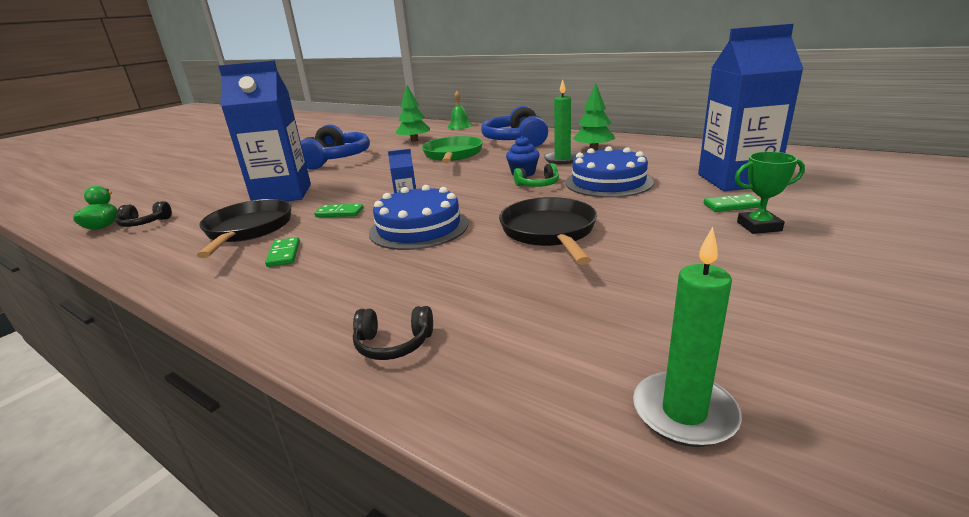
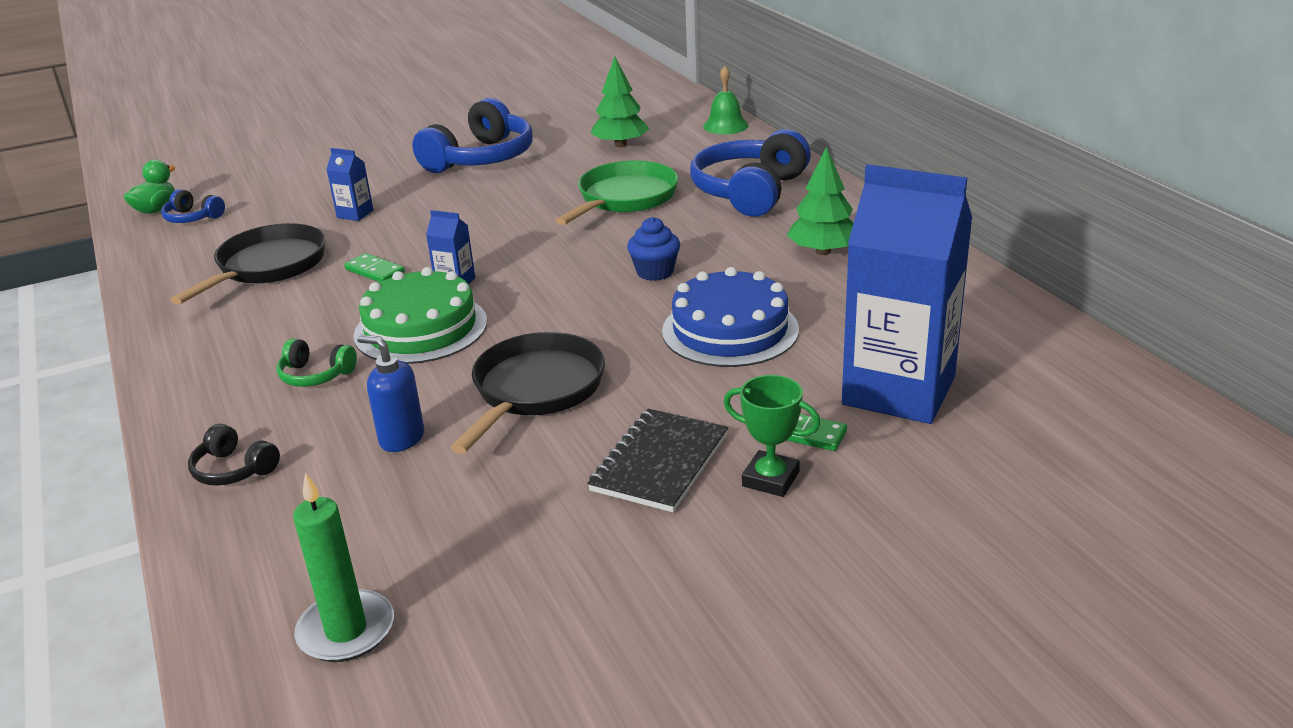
camera: 30 degrees right, 5 degrees up
(144, 223) = (193, 218): black headphones -> blue headphones
(282, 194) = (355, 214): blue carton -> blue carton, size x0.40
(284, 254) = (263, 318): green domino -> none
(419, 227) = (421, 328): blue cake -> green cake
(503, 281) = (401, 439): none -> blue soap dispenser
(538, 185) = (639, 302): green headphones -> green headphones (315, 375)
(562, 159) = (746, 259): green candle -> none
(688, 239) = (659, 463): none -> black notebook

